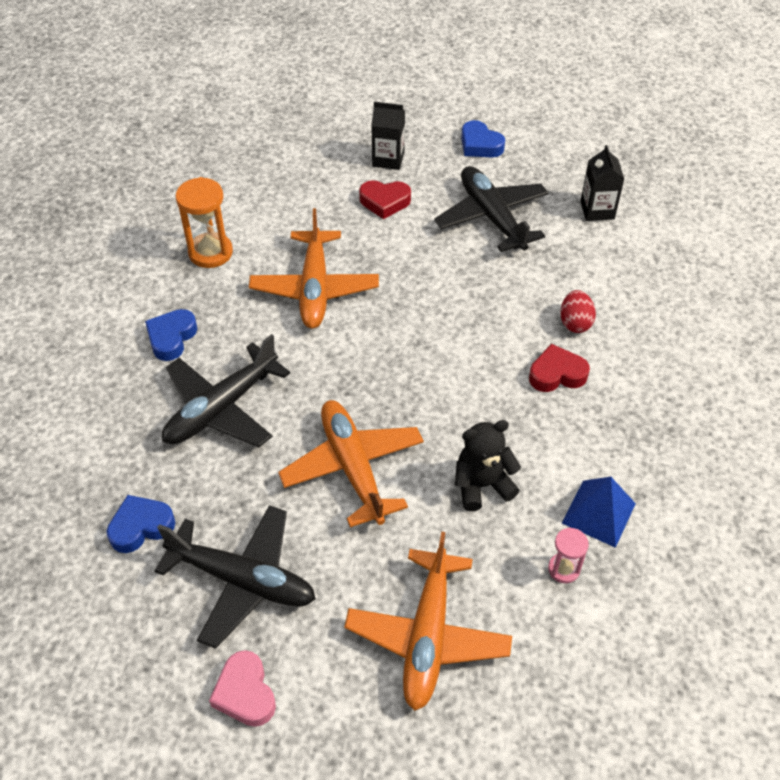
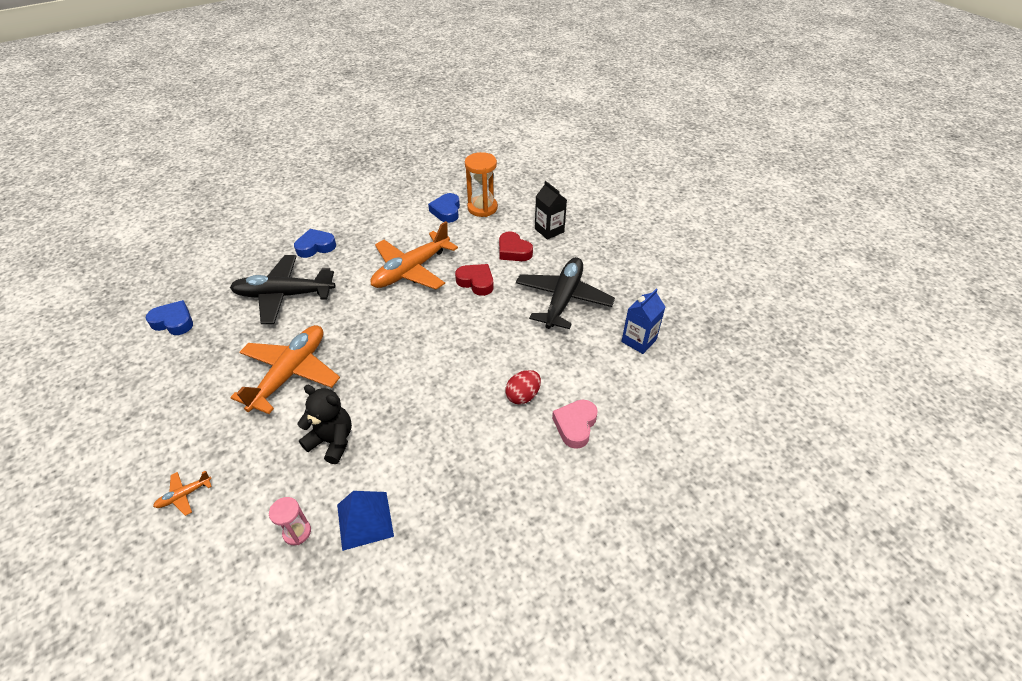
camera: 45 degrees right, 5 degrees down
(210, 252) = (391, 219): orange hourglass -> orange hourglass (482, 208)
(243, 580) = (166, 384): black plane -> none
(245, 693) = (84, 438): pink heart -> pink heart (575, 425)
(428, 636) = (184, 495): orange plane -> orange plane, size x0.41
(480, 145) = (616, 255): blue heart -> blue heart (446, 211)
(557, 374) = (466, 416): red heart -> red heart (476, 282)
(597, 210) = (639, 340): black carton -> blue carton

